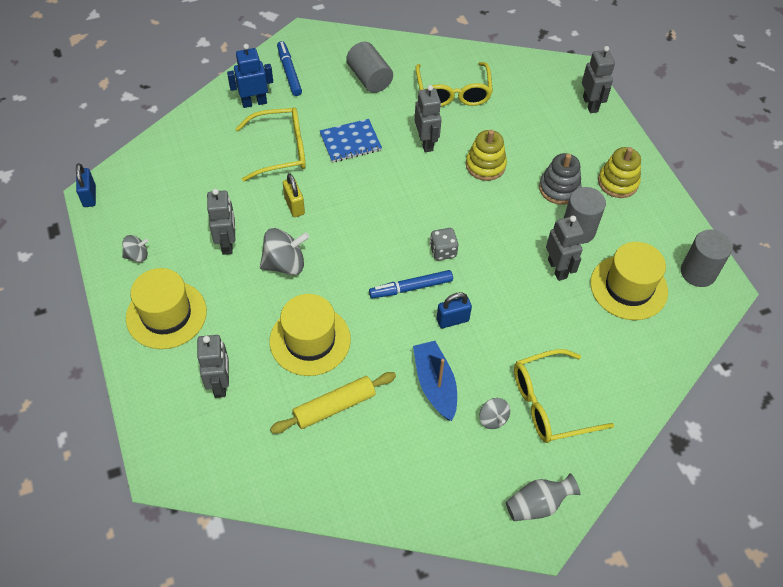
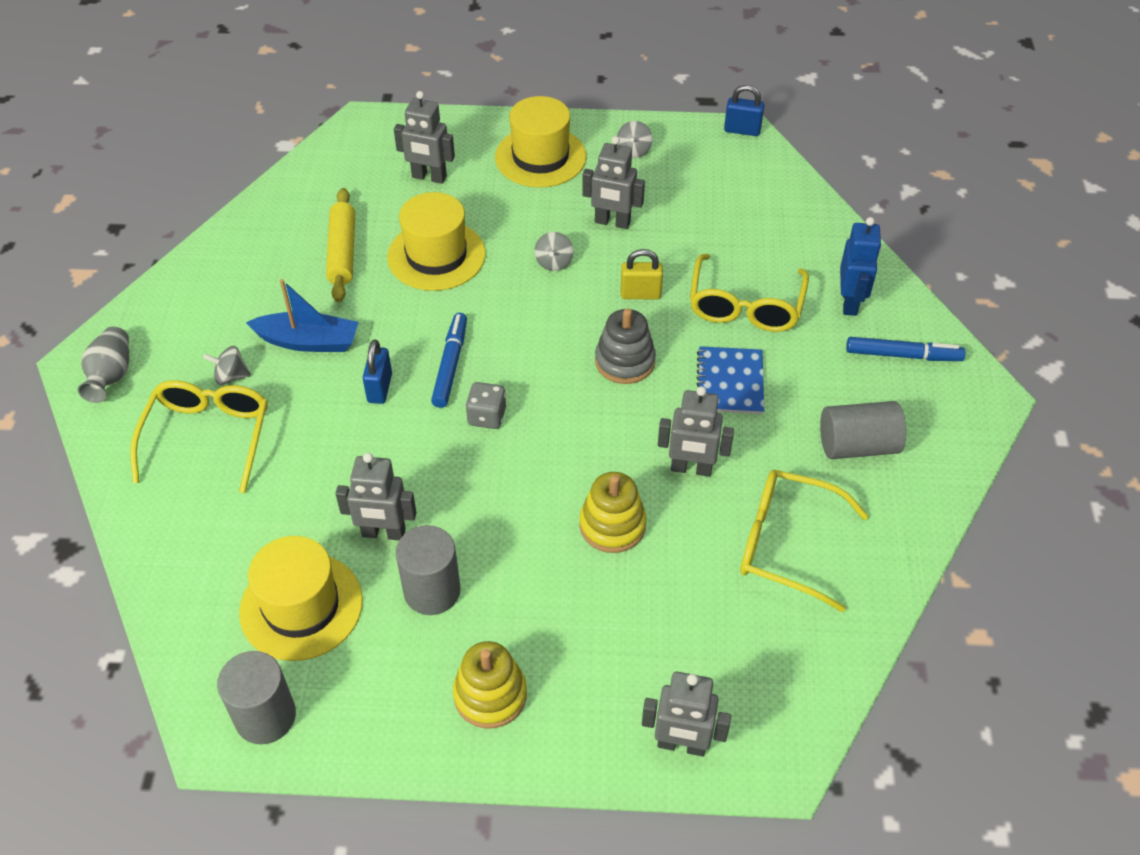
camera: 115 degrees right, 5 degrees down
(285, 264) = (554, 262): grey spinning top -> grey spinning top, size x0.57
(559, 189) = (520, 603): grey stacking toy -> grey stacking toy (625, 361)

